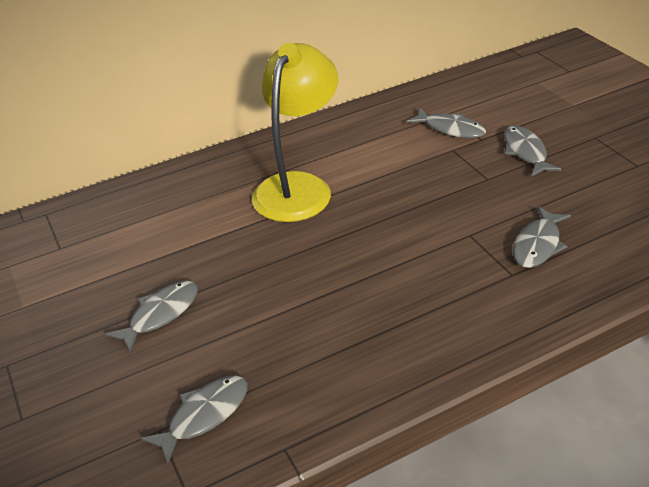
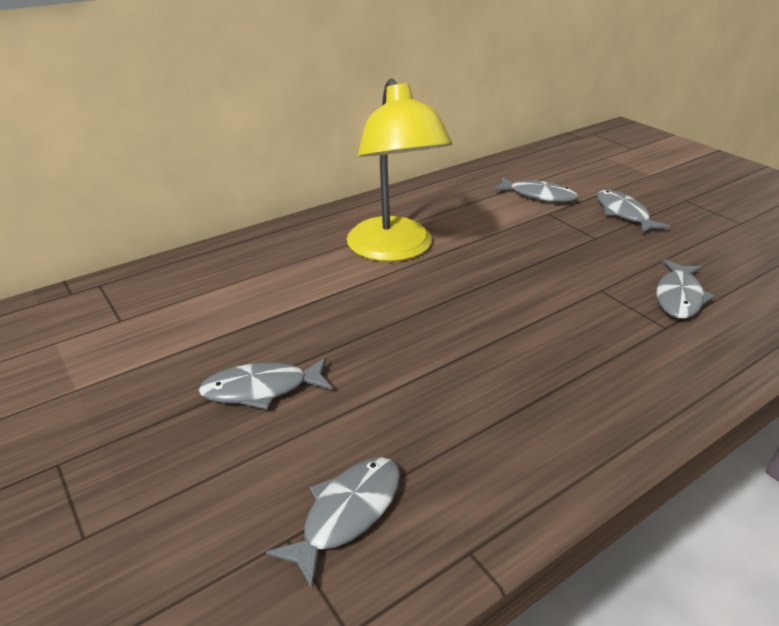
camera: 10 degrees left, 5 degrees down
(160, 314) = (262, 389): grey fish -> grey fish turned 135 degrees counterclockwise
(298, 187) = (394, 250): yellow lamp -> yellow lamp turned 150 degrees clockwise

